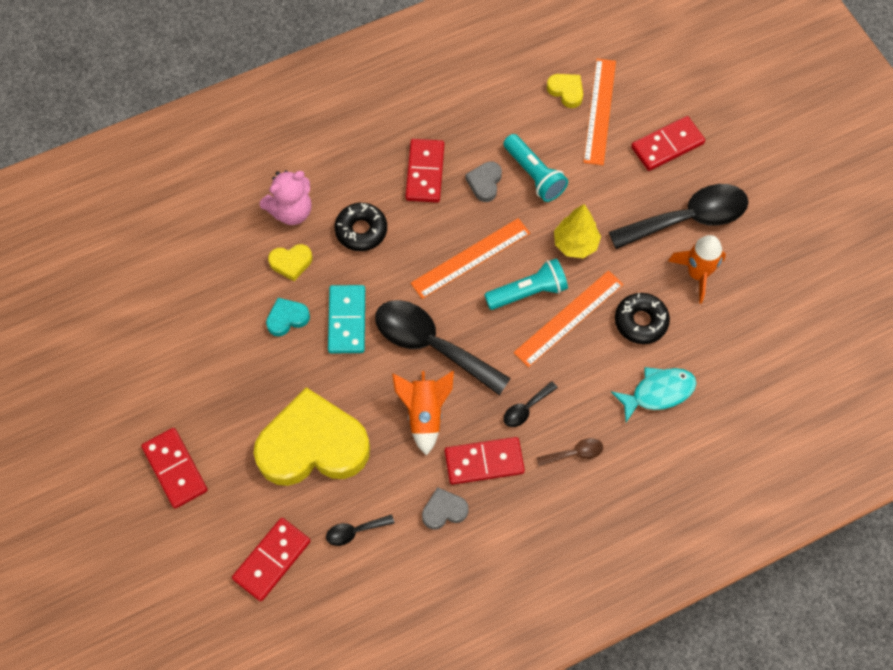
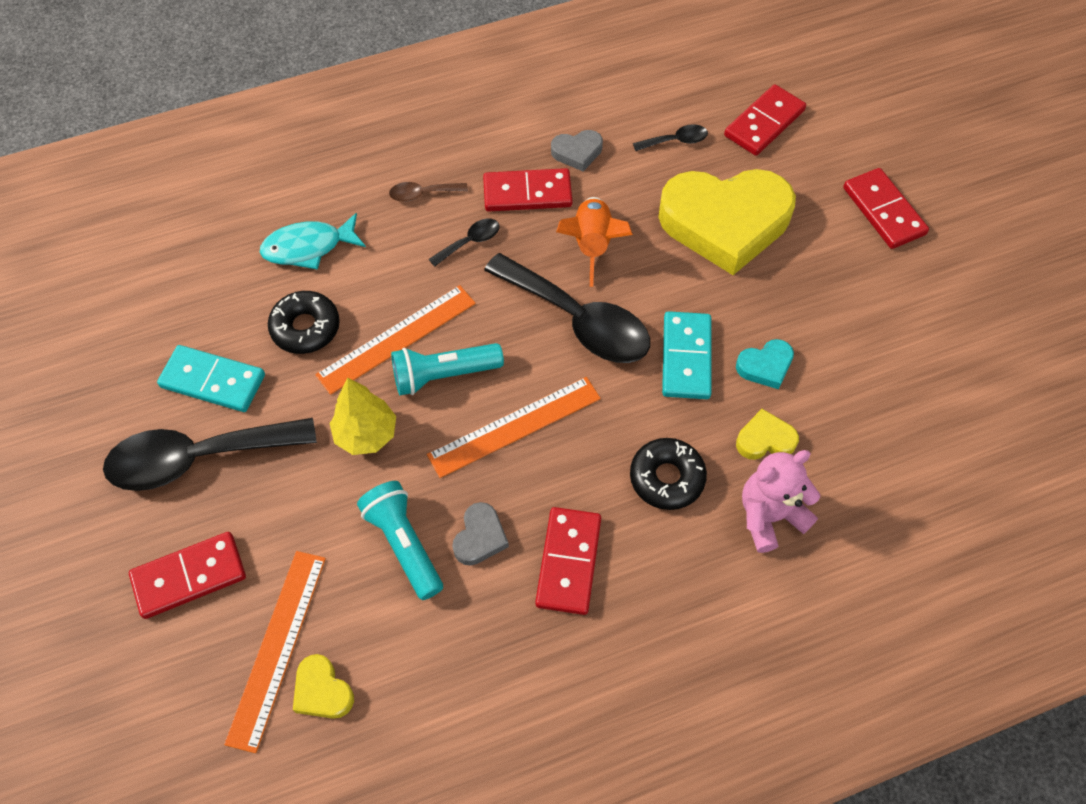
camera: 175 degrees left, 5 degrees down
(697, 274) = (213, 381): orange rocket -> turquoise domino

